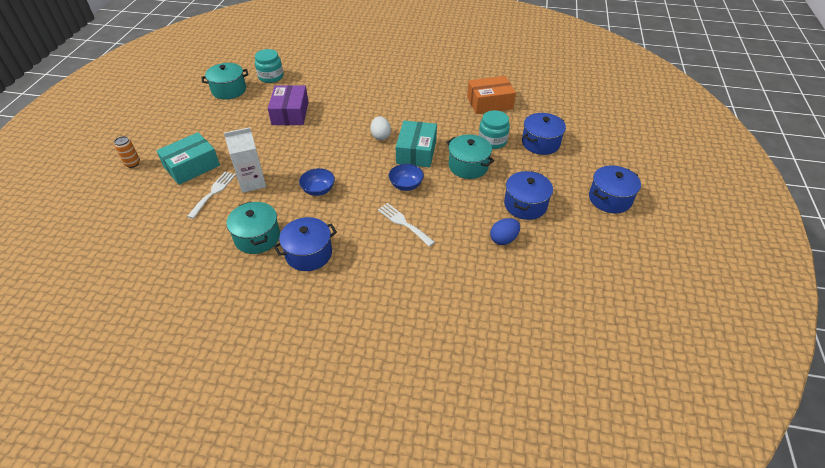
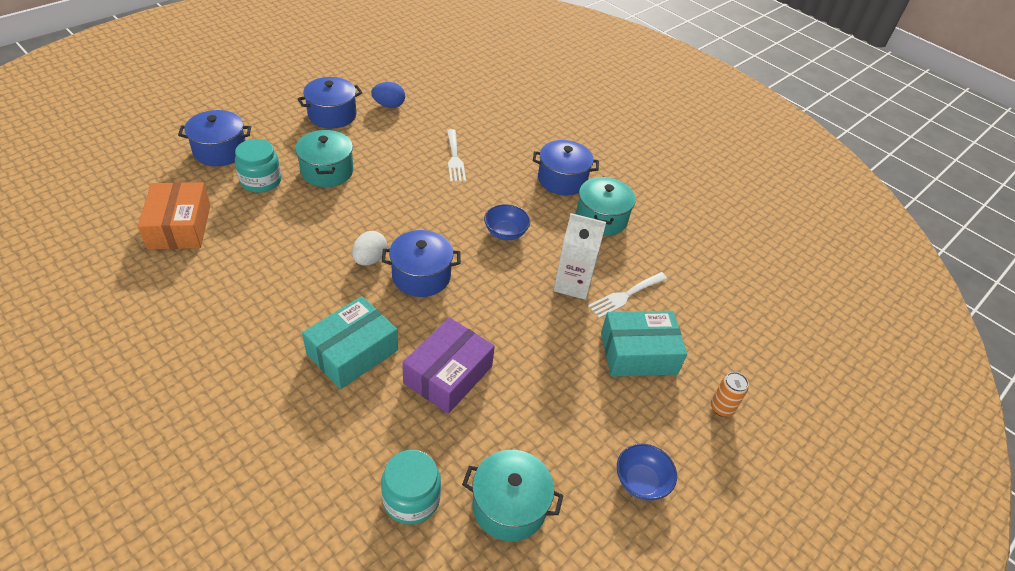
camera: 150 degrees left, 0 degrees up
(406, 185) = (412, 188): blue bowl -> blue bowl (641, 482)
(416, 152) = (356, 216): turquoise box -> turquoise box (352, 352)
(489, 103) = (179, 226): orange box -> orange box turned 60 degrees clockwise
(610, 199) = (258, 82): blue pot -> blue pot (421, 276)

